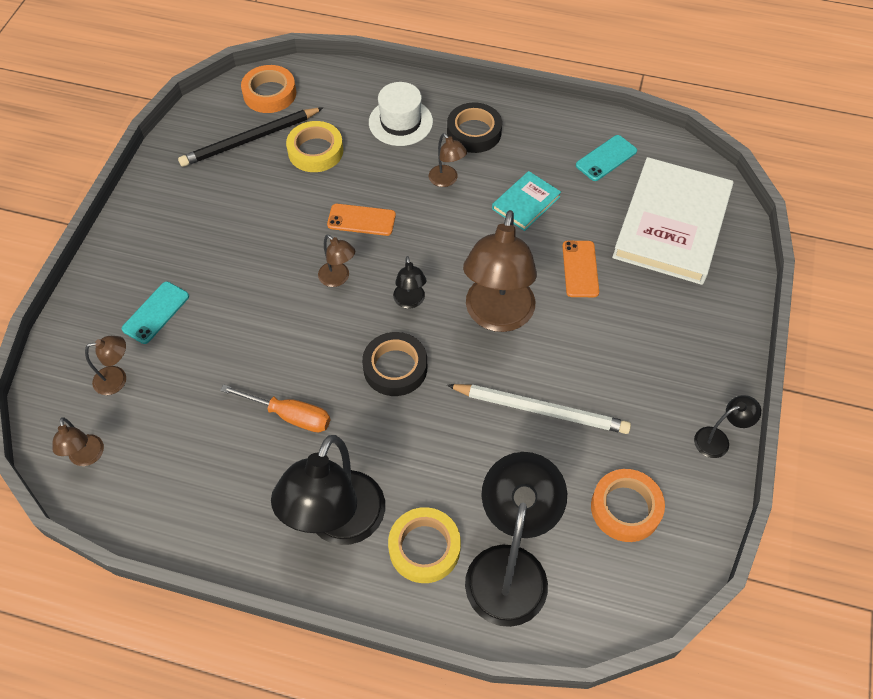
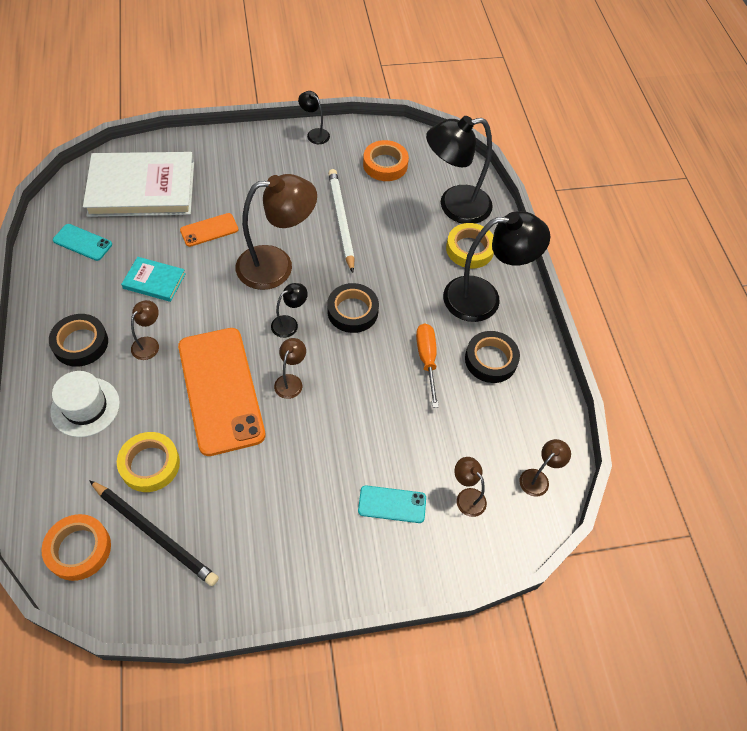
camera: 120 degrees left, 0 degrees up
(250, 485) = (490, 360): none -> black tape
(361, 220) = (221, 390): orange phone -> orange phone, size x2.20

